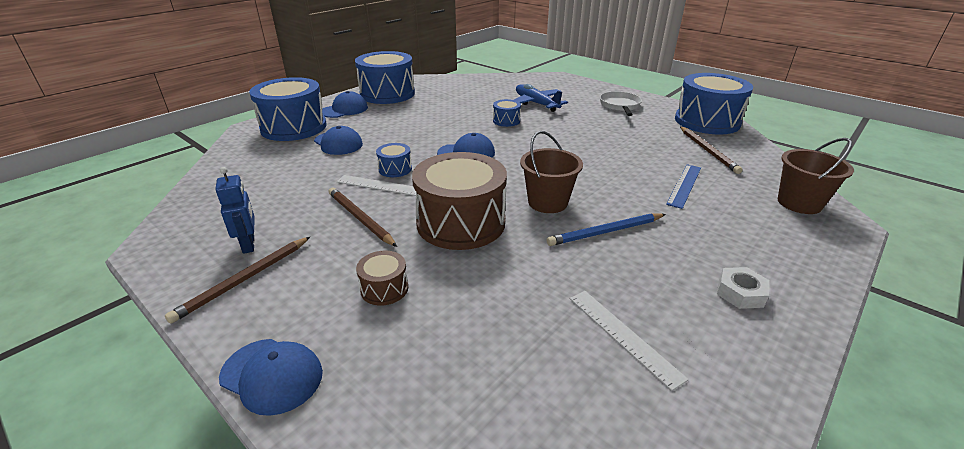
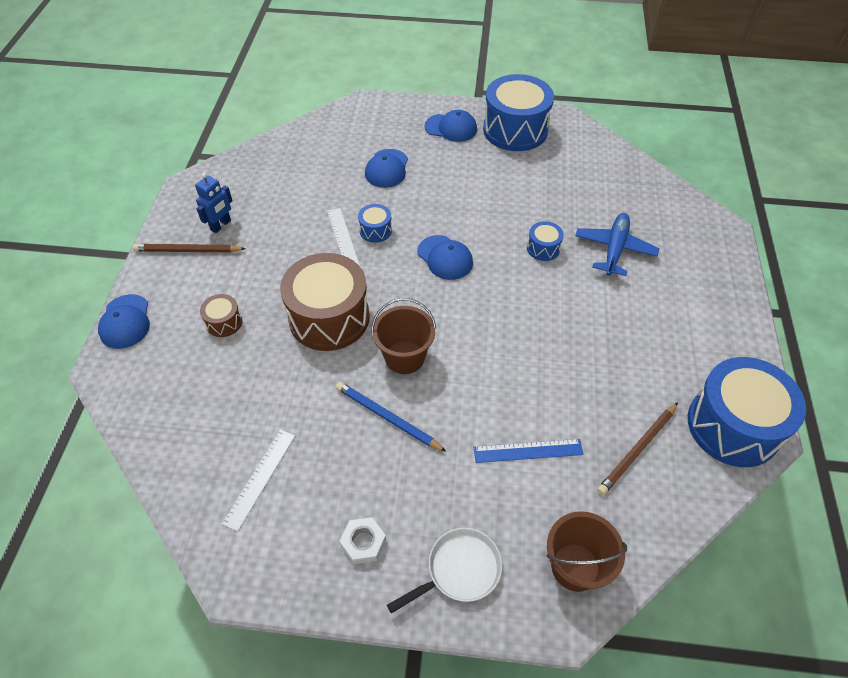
camera: 55 degrees right, 20 degrees up
(294, 127) = (388, 124): blue drum -> none
(360, 218) = (290, 258): brown pencil -> none
(620, 106) = (691, 324): white pan -> white pan (459, 570)

